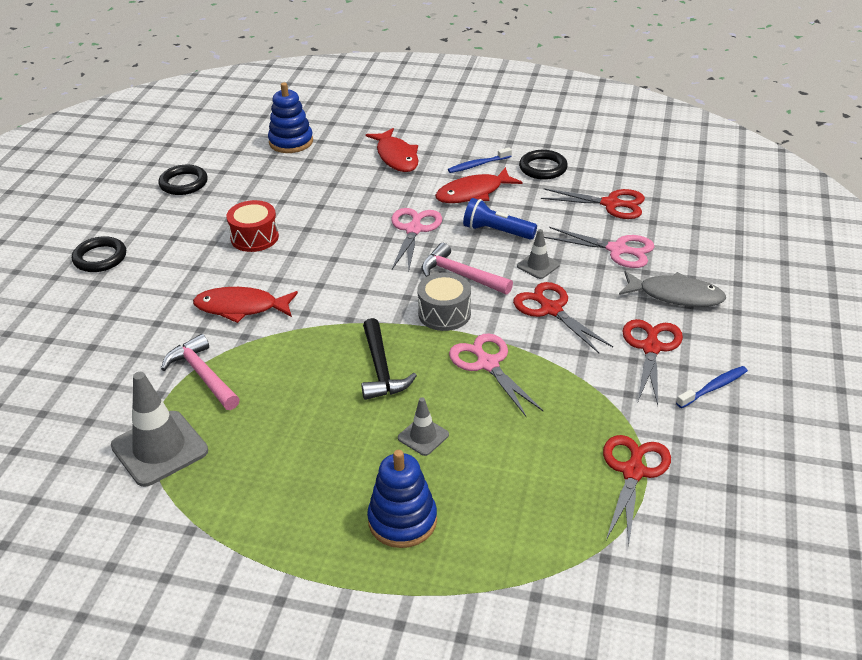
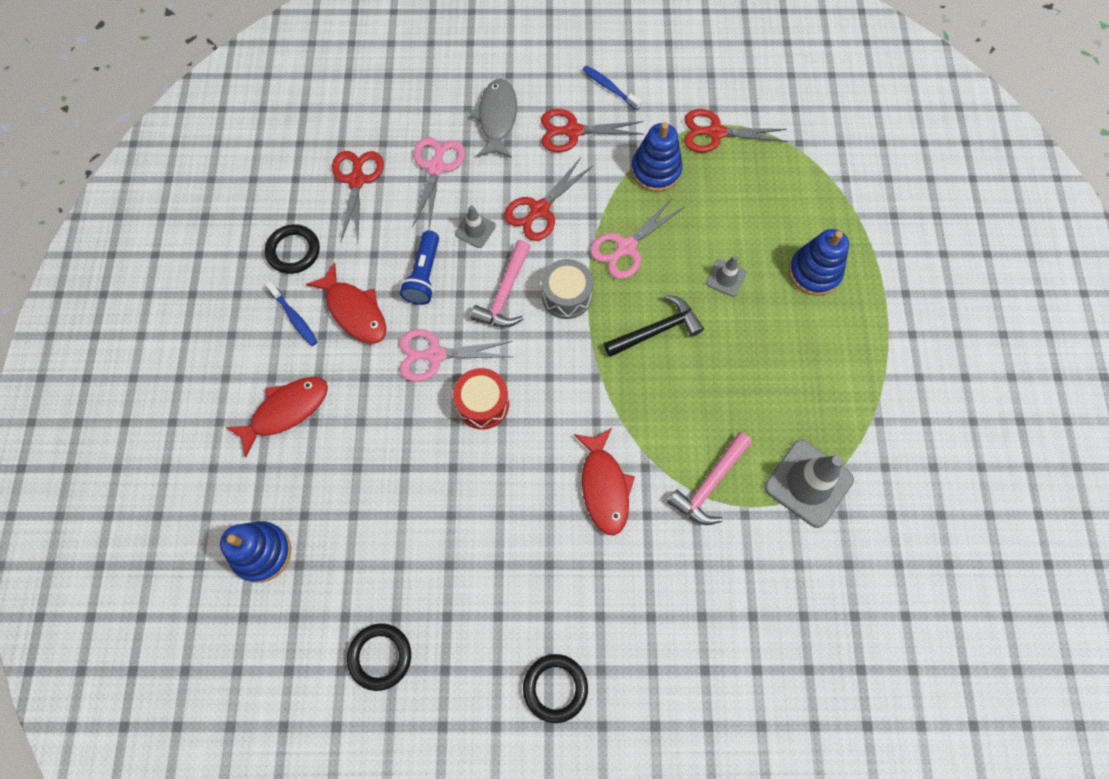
camera: 105 degrees left, 30 degrees up
(254, 237) = (480, 519): red drum -> red drum (483, 404)
(584, 405) = (655, 171): none -> blue stacking toy

